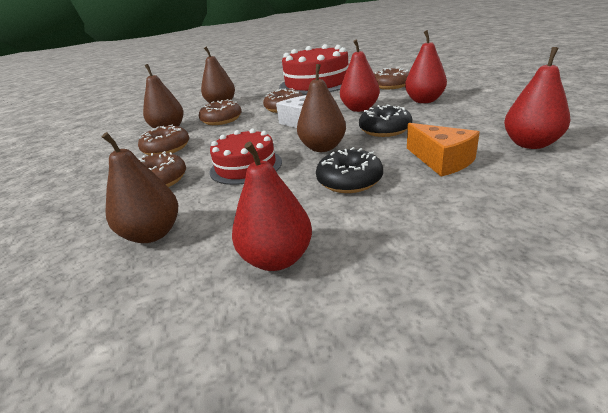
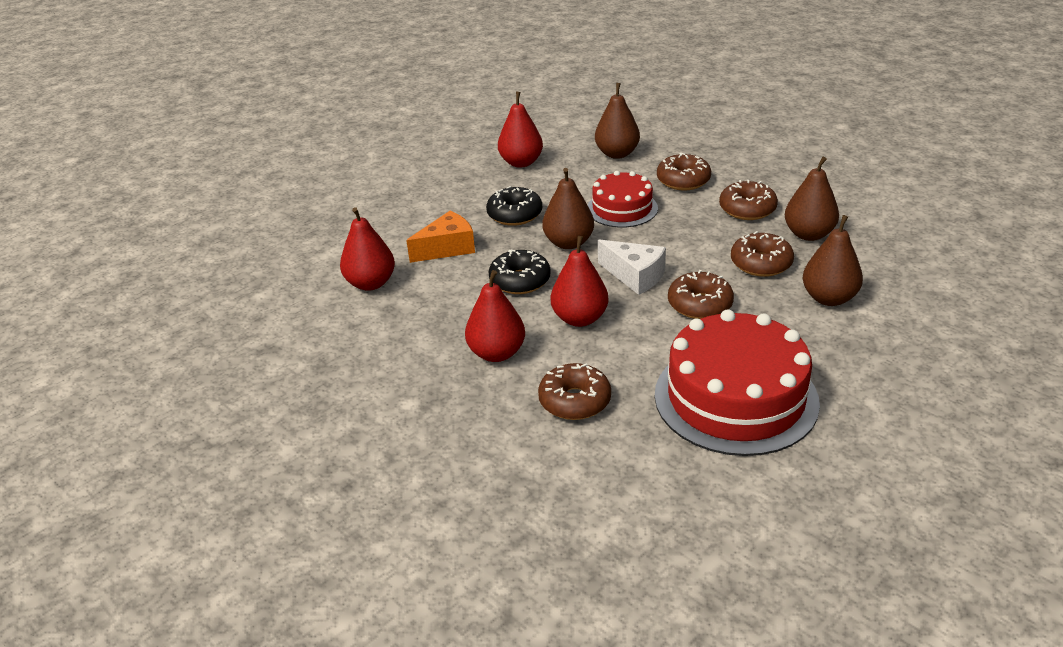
camera: 150 degrees right, 5 degrees up
(441, 161) = (447, 248): orange cheese -> orange cheese turned 120 degrees clockwise

